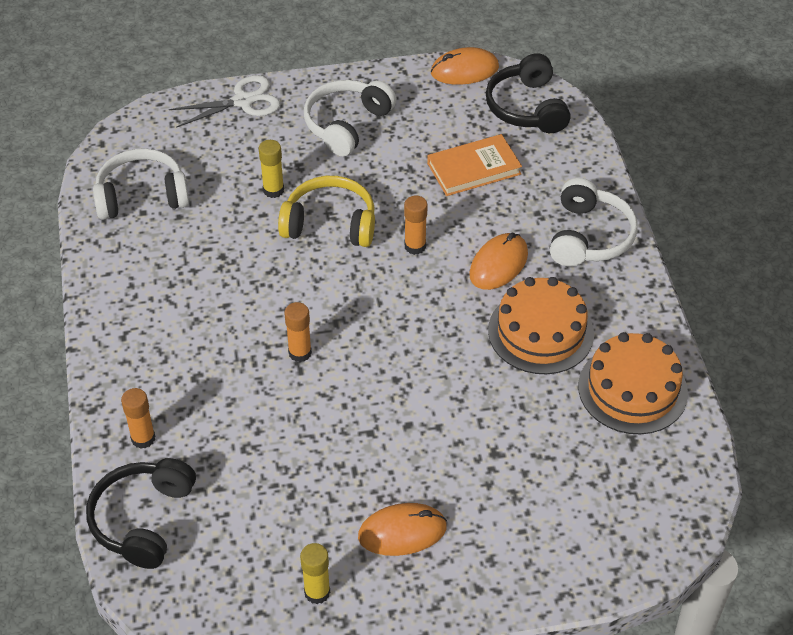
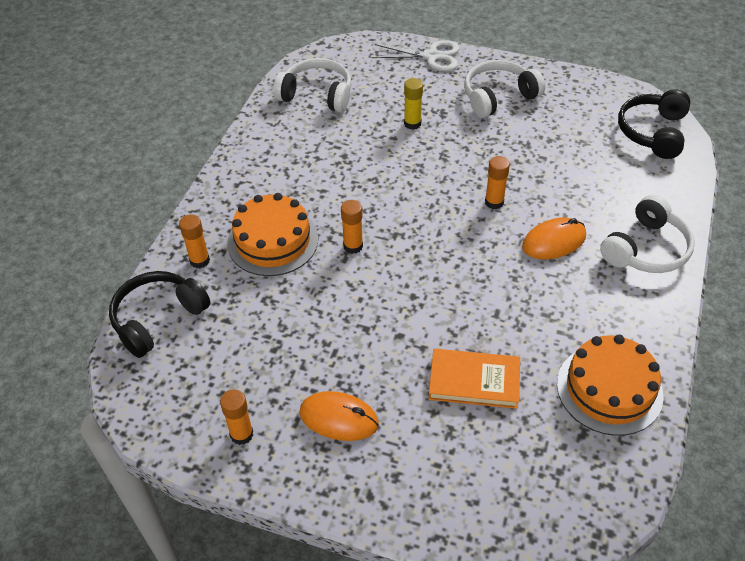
camera: 30 degrees right, 0 degrees up
(317, 592) = (241, 434): yellow glue stick -> orange glue stick
(330, 224) = (439, 162): yellow headphones -> none
(464, 70) = (617, 89): orange mouse -> none
(474, 168) = (579, 162): orange book -> orange book (474, 381)
(540, 332) = (556, 308): orange cake -> orange cake (272, 241)

